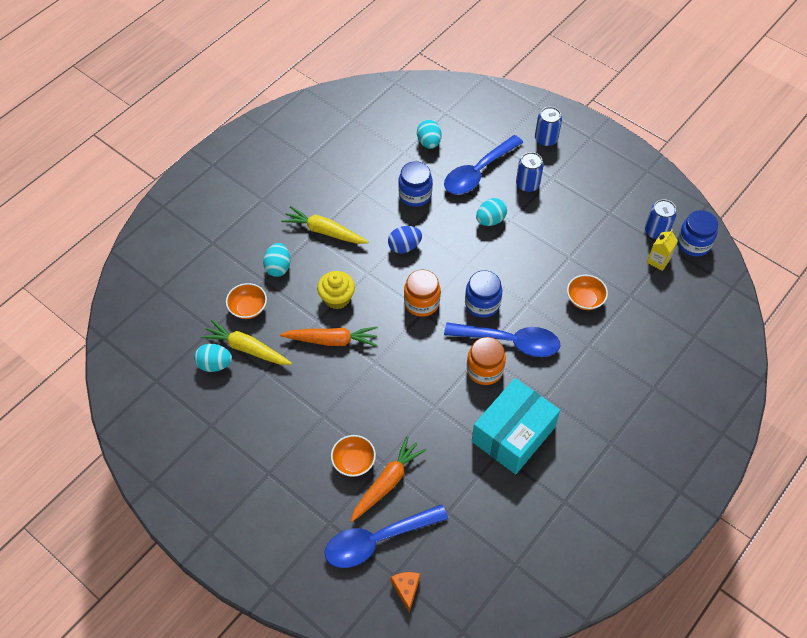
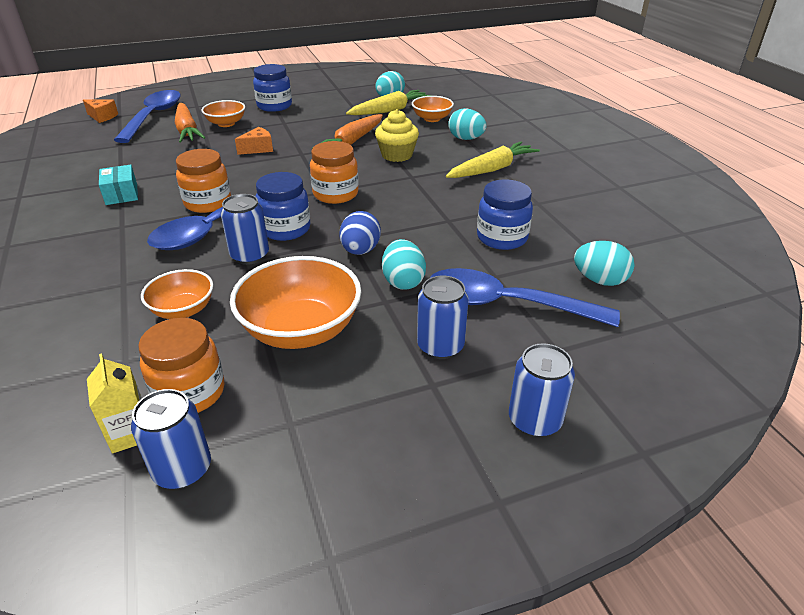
camera: 120 degrees right, 20 degrees down
(386, 399) = (258, 149): none -> orange cheese
(404, 247) = (423, 206): blue egg -> blue egg (360, 251)
(478, 172) = (505, 304): blue spoon -> blue spoon turned 60 degrees counterclockwise
(513, 434) = (121, 194): turquoise box -> turquoise box, size x0.46
(521, 303) = (250, 255): none -> blue can
(558, 241) = (301, 330): none -> orange bowl
(625, 256) = (190, 393): none -> orange jar
(693, 243) = (91, 517): blue jar -> blue jar (274, 106)

